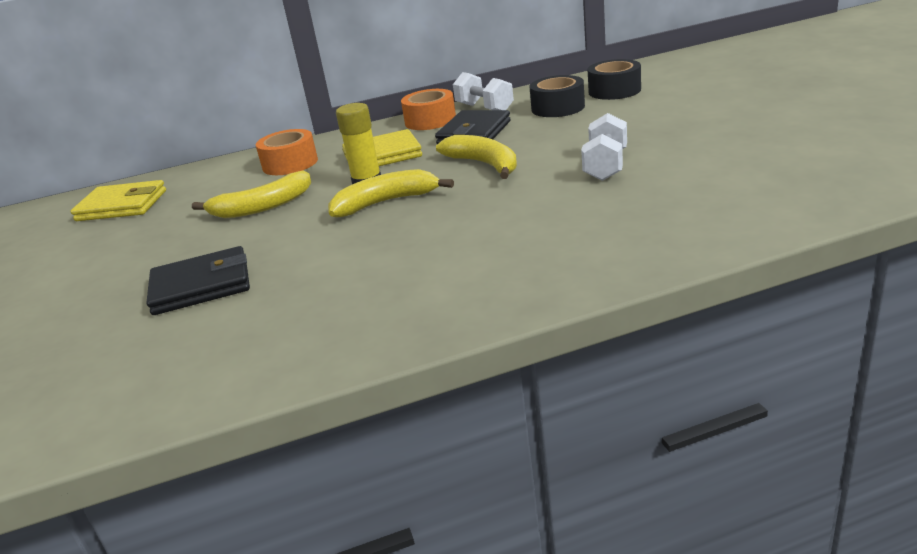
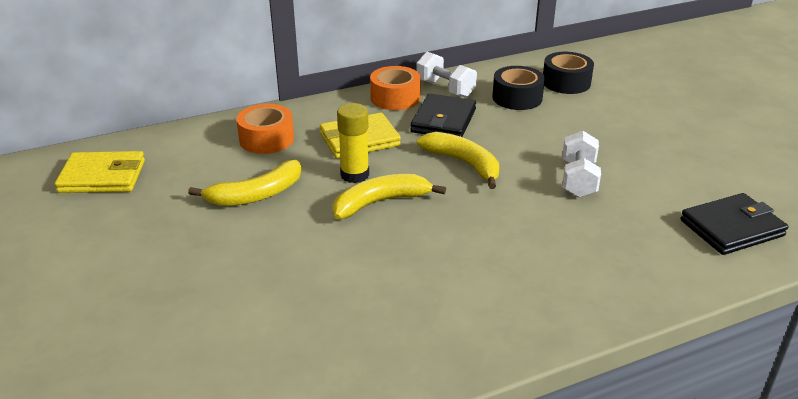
camera: 10 degrees left, 5 degrees up
(201, 286) = (227, 291): black wallet -> black wallet (731, 228)

